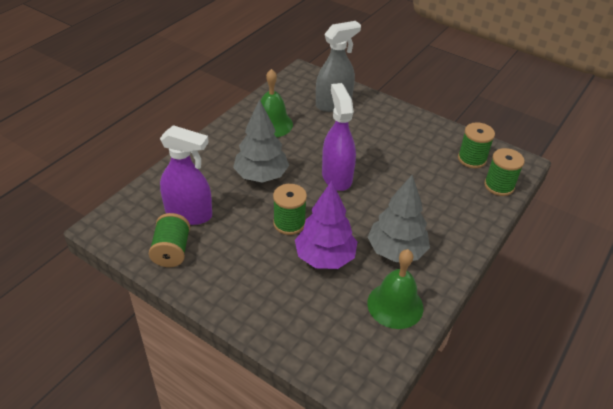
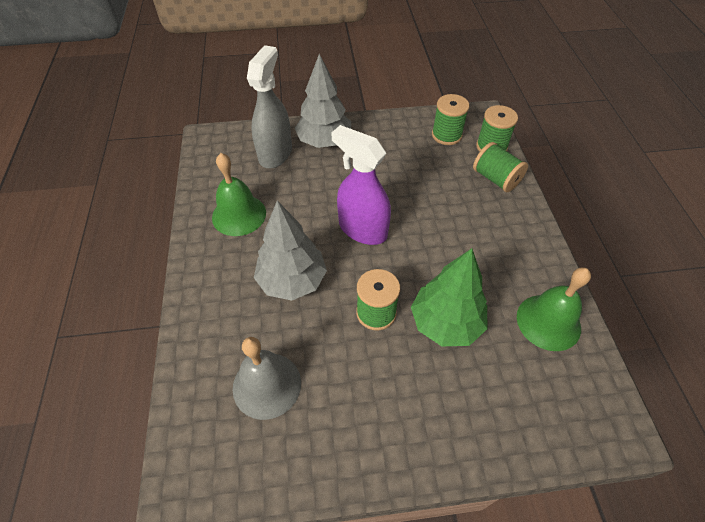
camera: 40 degrees left, 10 degrees up
(172, 251) = (298, 447): green spool -> green spool (495, 179)
(189, 214) = (267, 385): purple spray bottle -> grey bell
(325, 257) = (445, 323): purple tree -> green tree
(396, 251) = (491, 267): grey tree -> grey tree (324, 142)

